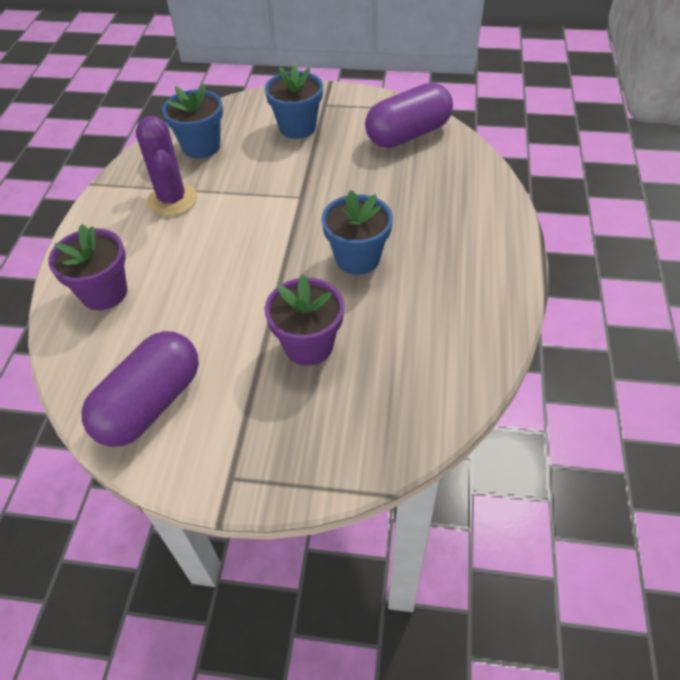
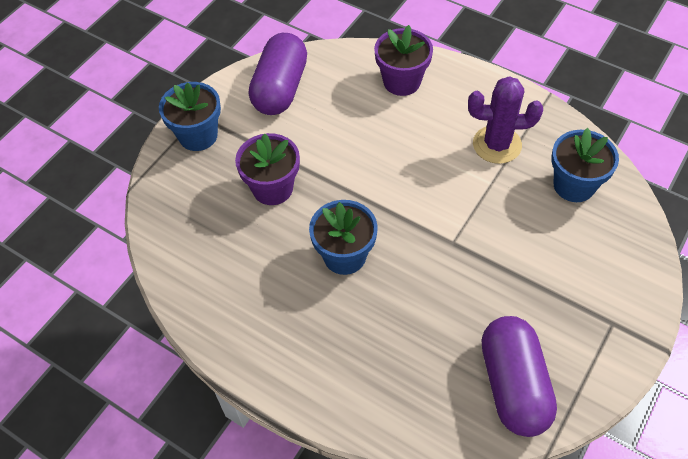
camera: 115 degrees right, 5 degrees up
(150, 404) = (280, 88): purple capsule -> purple capsule turned 45 degrees clockwise
(297, 127) = (574, 279): blue flower pot -> blue flower pot (198, 135)

